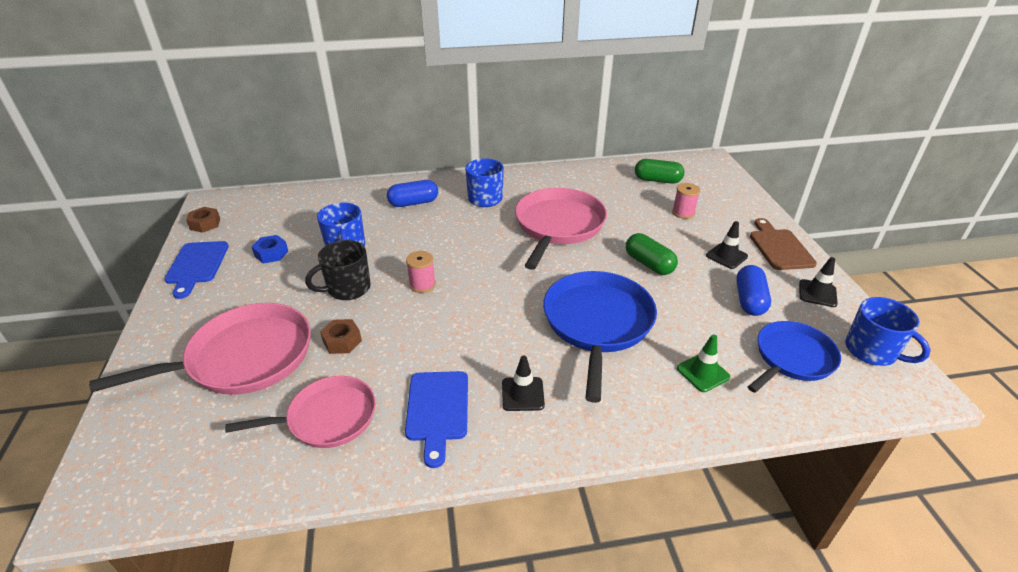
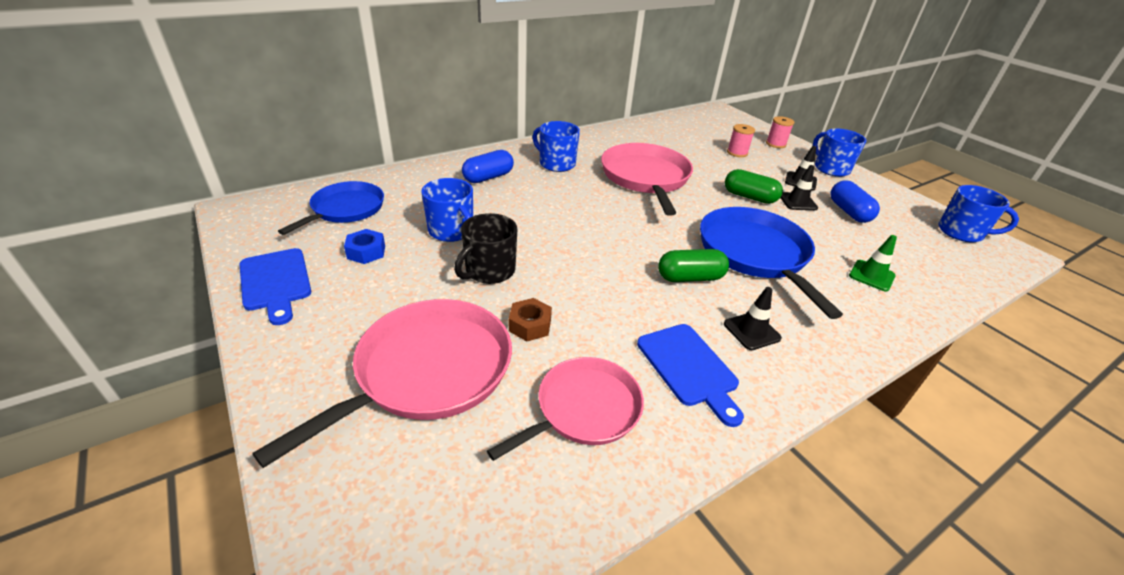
camera: 25 degrees left, 0 degrees up
(205, 224) = (249, 235): brown nut -> none
(422, 284) = (566, 251): pink spool -> pink spool (775, 144)
(657, 180) = (693, 130): green capsule -> green capsule (690, 278)
(779, 247) = (830, 168): brown cutting board -> blue mug
(792, 358) = (919, 249): blue pan -> blue pan (345, 209)
(817, 293) = (888, 198): black traffic cone -> black traffic cone (797, 202)

